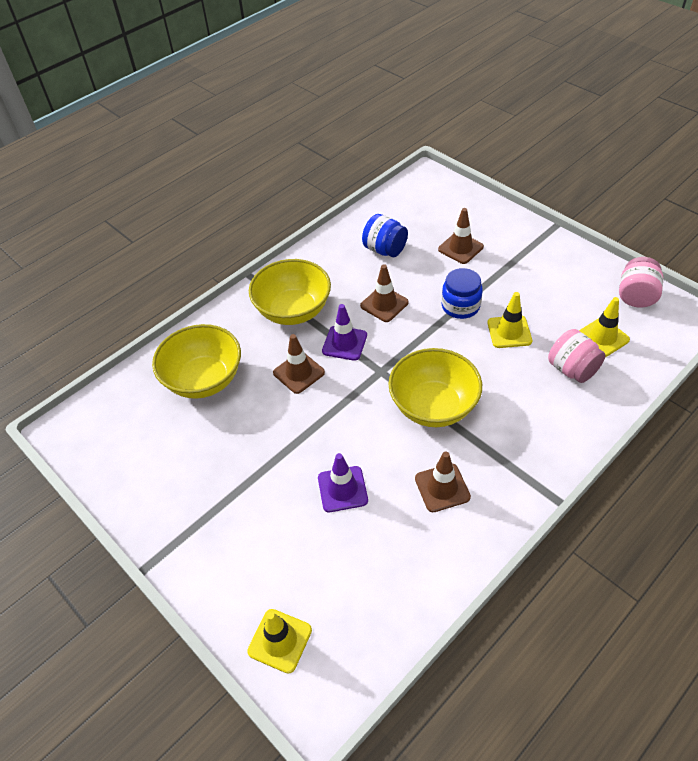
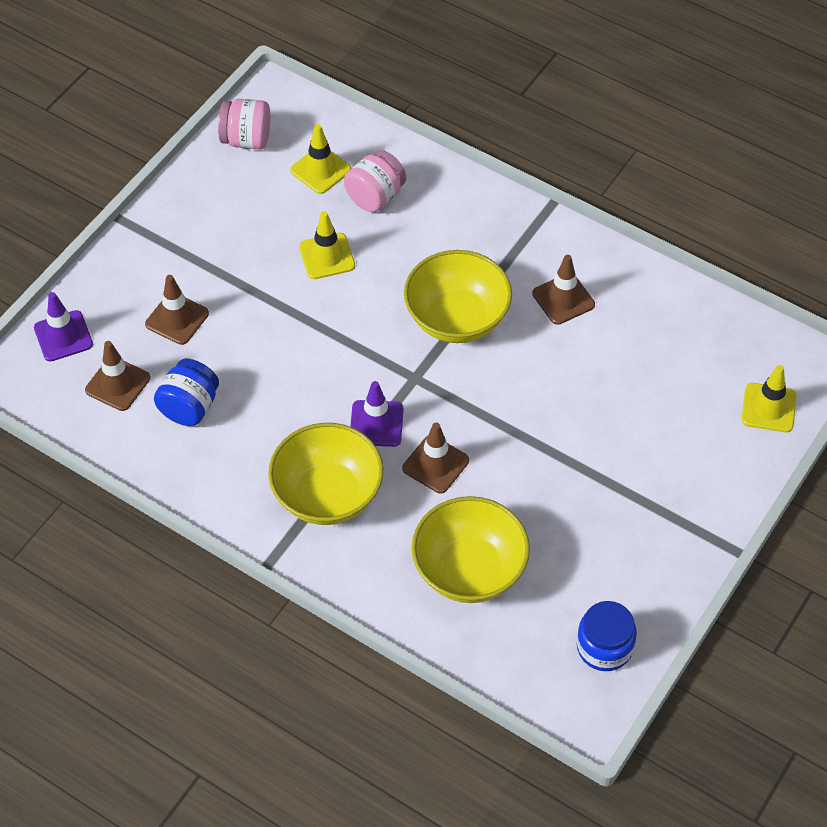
camera: 105 degrees left, 5 degrees up
(342, 489) = (589, 387): purple traffic cone -> purple traffic cone (63, 336)
(384, 304) = (299, 391): brown traffic cone -> brown traffic cone (117, 384)
(460, 306) = (290, 308): blue jar -> blue jar (604, 647)

